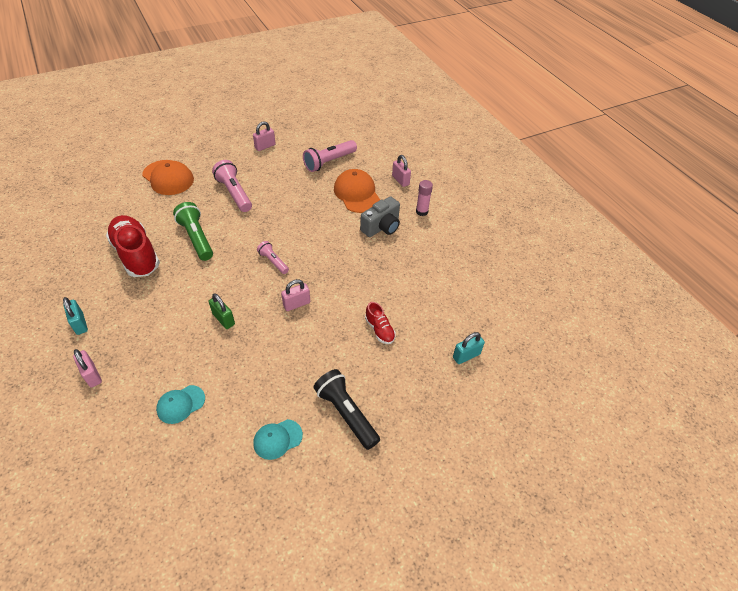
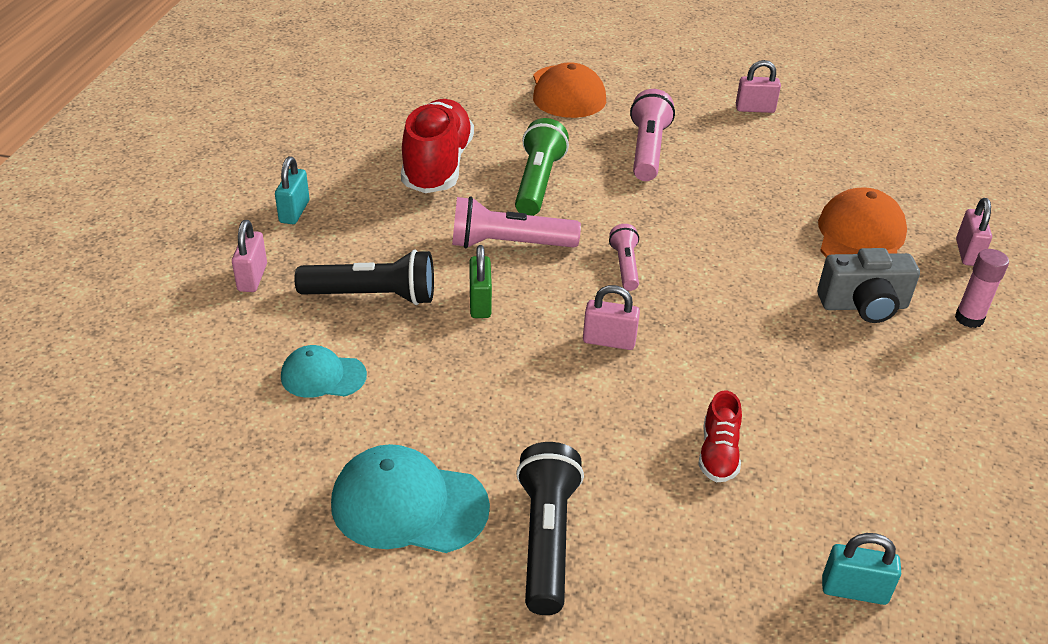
camera: 40 degrees right, 10 degrees down
(167, 347) = (373, 296): none -> black flashlight
(277, 439) = (409, 505): turquoise cap -> turquoise cap, size x1.66
(329, 162) = (849, 172): pink flashlight -> pink flashlight (508, 244)

